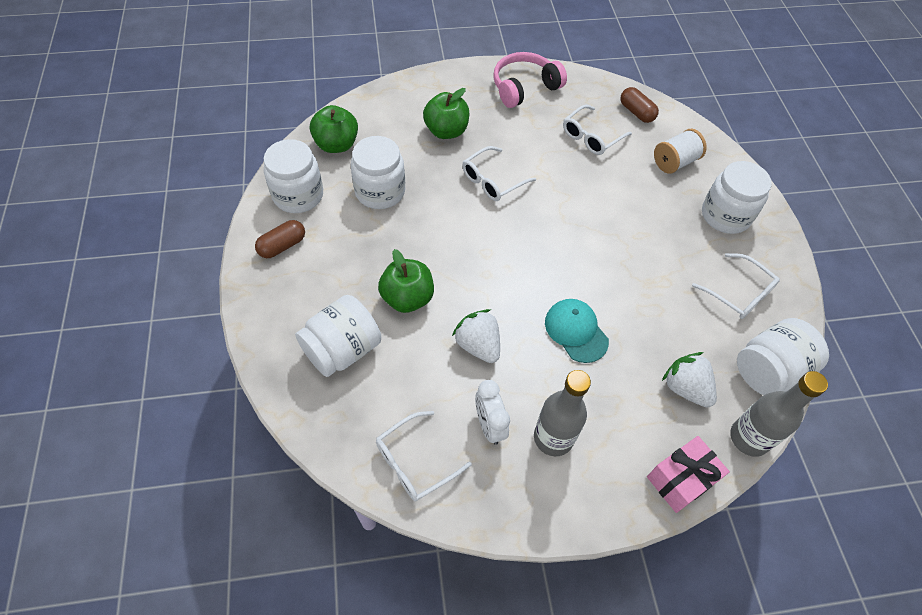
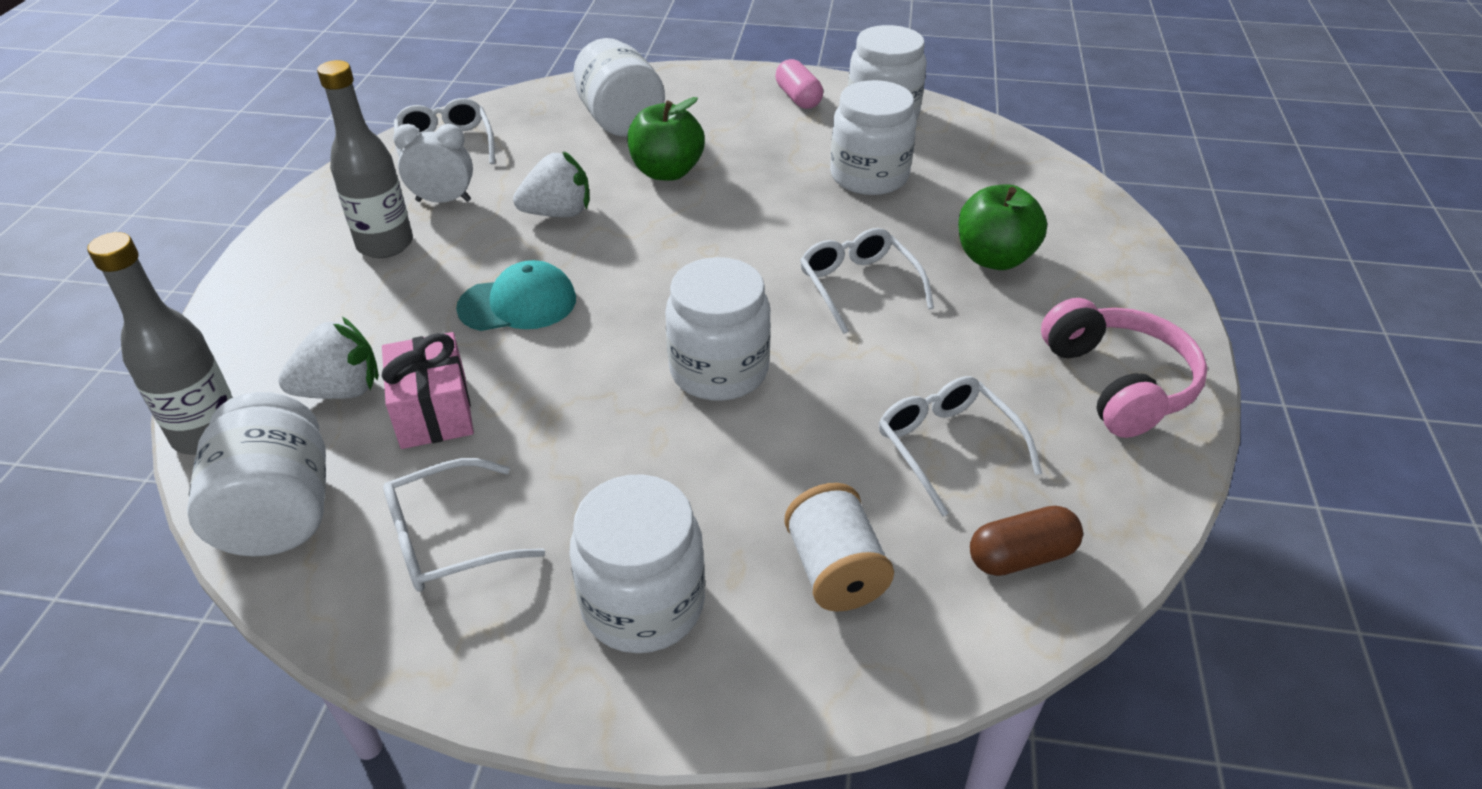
camera: 110 degrees right, 15 degrees down
(282, 246) = (798, 98): brown capsule -> pink capsule
(336, 145) = (978, 153): green apple -> none
(584, 223) = (719, 370): none -> white jar
(680, 479) = (230, 338): pink gift -> pink gift (434, 411)

